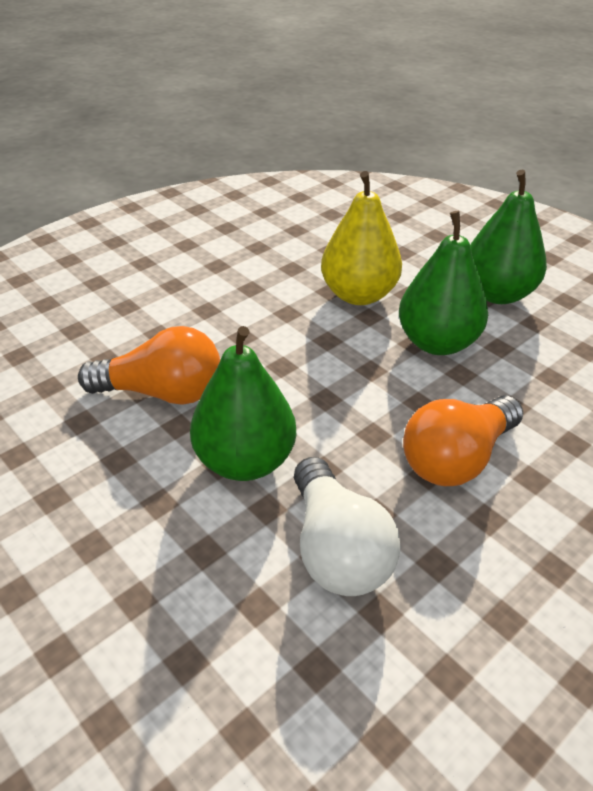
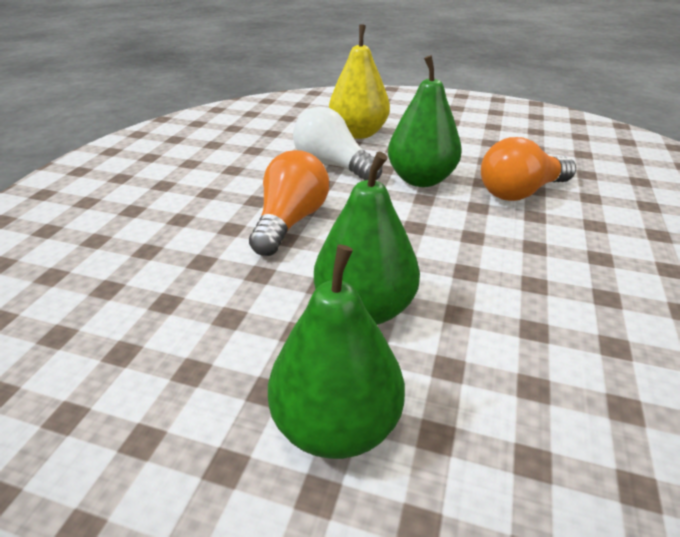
camera: 150 degrees right, 5 degrees down
(358, 295) = (498, 337): yellow pear -> yellow pear (358, 133)

